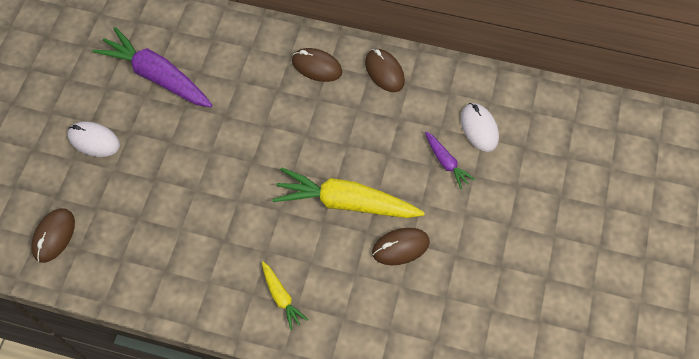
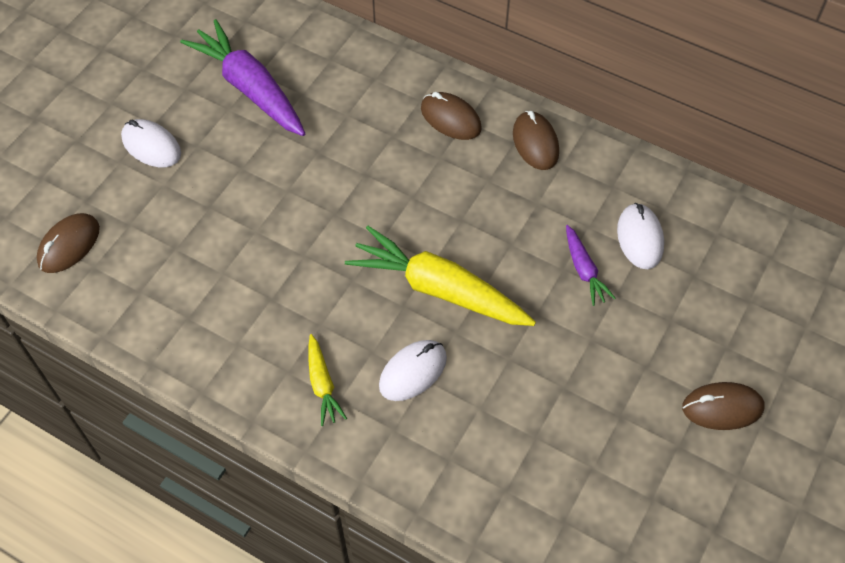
camera: 15 degrees right, 5 degrees down
(345, 271) = (413, 372): none -> white mouse
(400, 247) = (493, 360): brown mouse -> brown mouse (722, 408)

